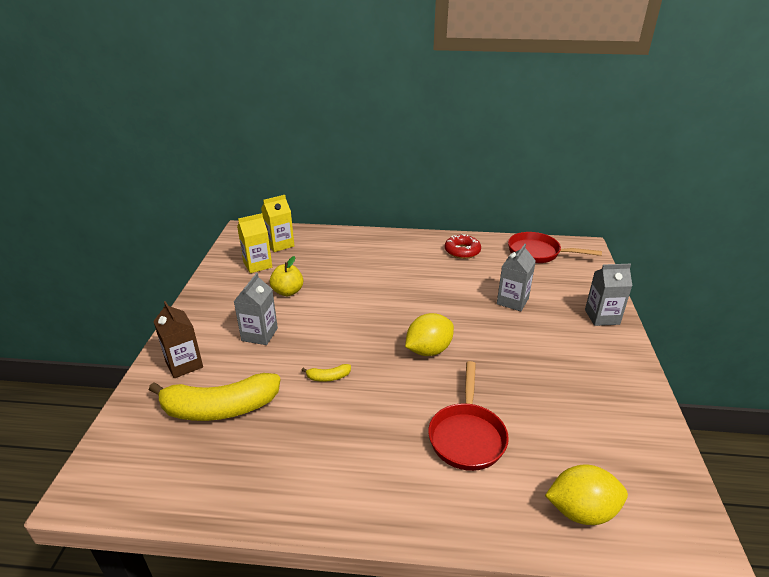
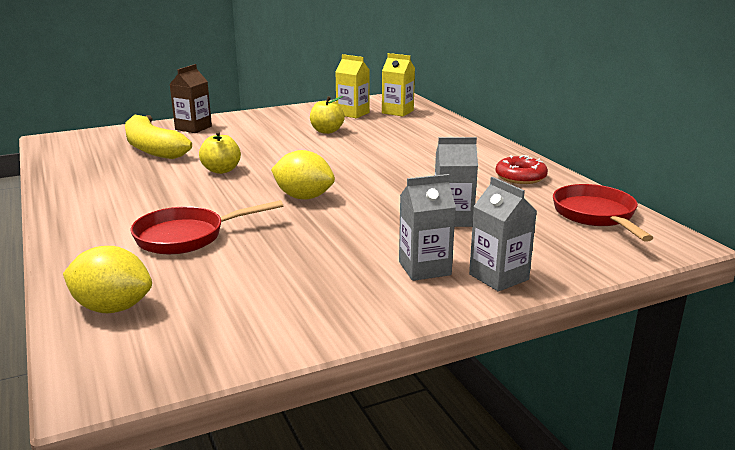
camera: 60 degrees right, 10 degrees down
(259, 334) = (254, 137): grey carton -> grey carton (424, 268)
(328, 377) = (221, 170): yellow banana -> yellow apple
(581, 511) = (112, 308): yellow lemon -> yellow lemon turned 45 degrees counterclockwise

